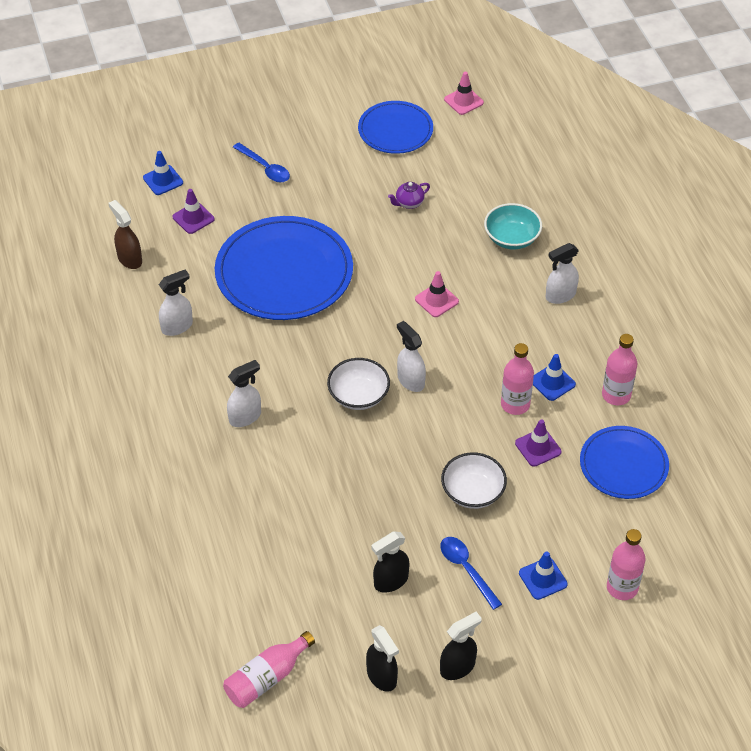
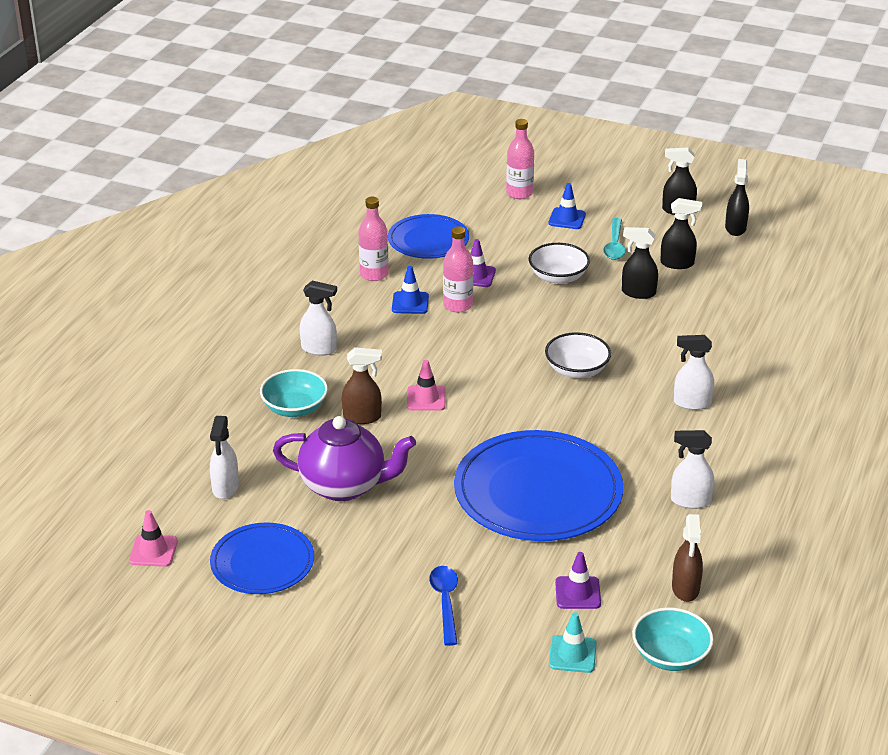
camera: 140 degrees left, 15 degrees down
(105, 211) = (670, 656): none -> turquoise bowl
(163, 180) = (572, 654): blue traffic cone -> turquoise traffic cone
(267, 678) = (819, 261): pink bottle -> none
(390, 517) = (638, 293): none -> black spray bottle
(409, 203) = (345, 486): purple teapot -> purple teapot, size x2.37
(410, 380) = (521, 358): white spray bottle -> white spray bottle (225, 488)
(460, 258) = (362, 417): none -> brown spray bottle
(466, 569) = (614, 245): blue spoon -> turquoise spoon

